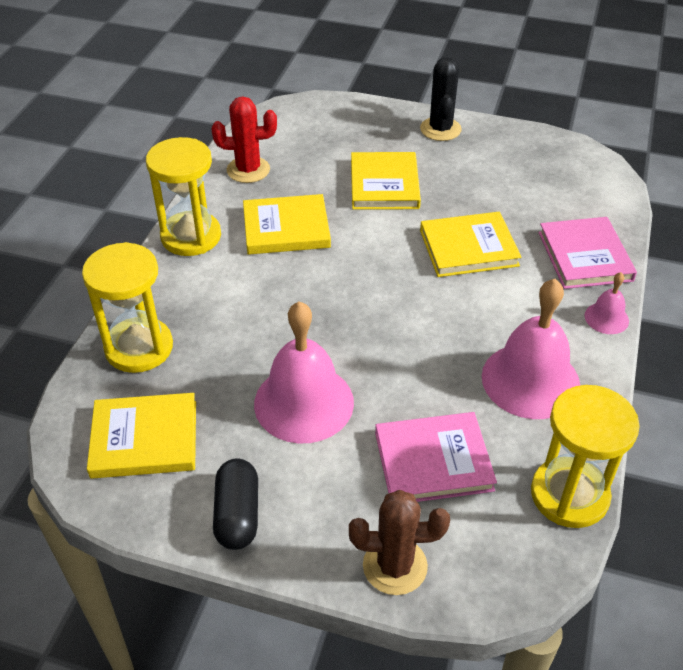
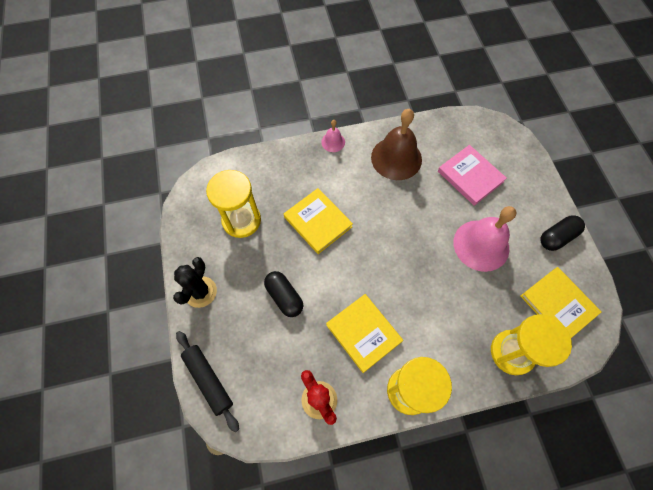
camera: 120 degrees left, 20 degrees up
(336, 109) = (208, 380): none -> black rolling pin
(384, 185) = (284, 297): yellow book -> black capsule
(395, 566) = (528, 168): brown cactus -> none
(440, 129) = (200, 292): black cactus -> black cactus turned 45 degrees counterclockwise
(530, 380) = (396, 158): pink bell -> brown bell
(569, 495) = (448, 124): yellow hourglass -> yellow hourglass (241, 220)
(585, 256) = (290, 165): pink book -> none

